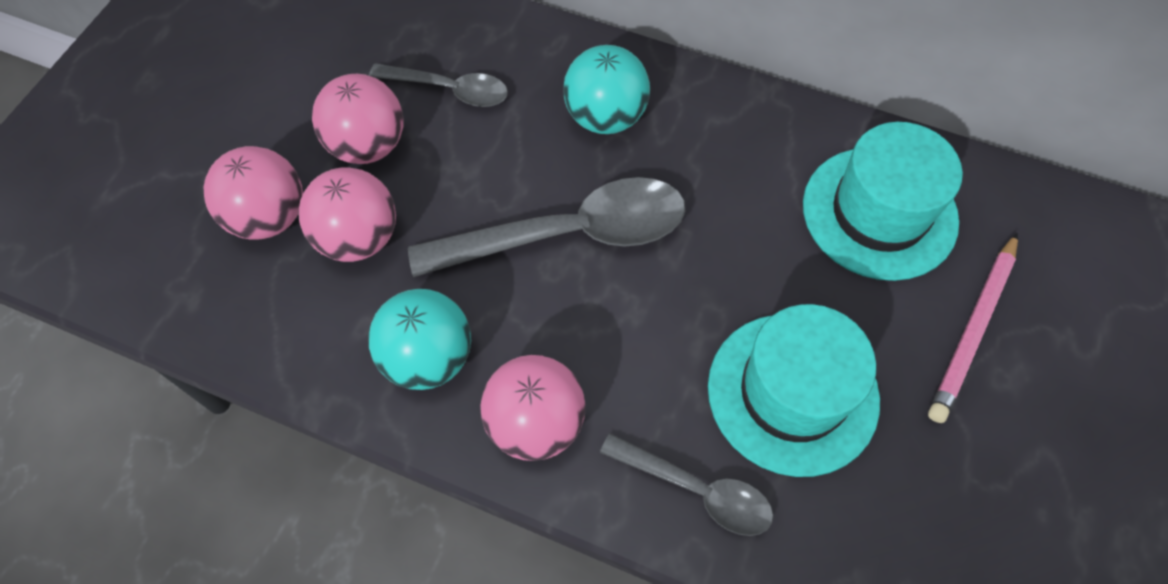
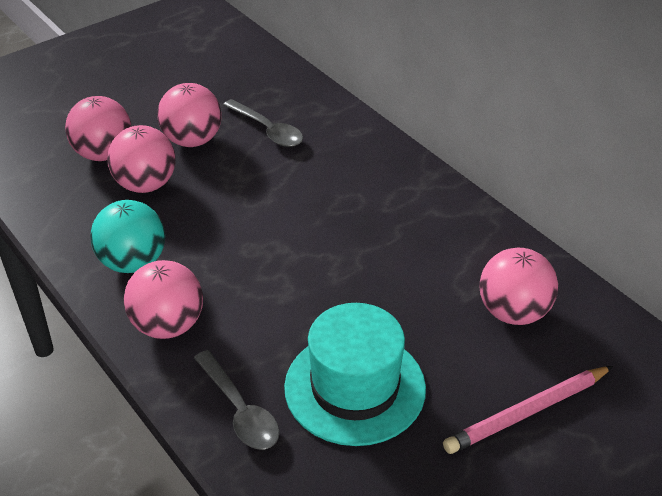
camera: 30 degrees right, 20 degrees down
(568, 234) = (277, 235): grey spoon -> none
(605, 117) = (358, 181): turquoise ball -> none
(879, 213) = (513, 312): turquoise hat -> pink ball

